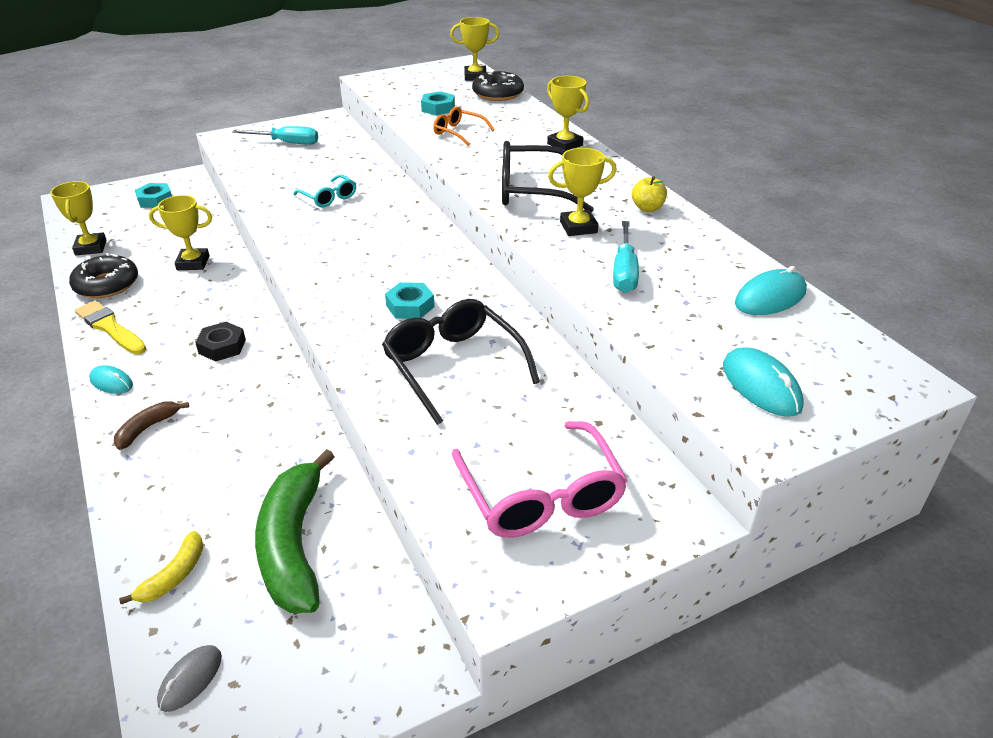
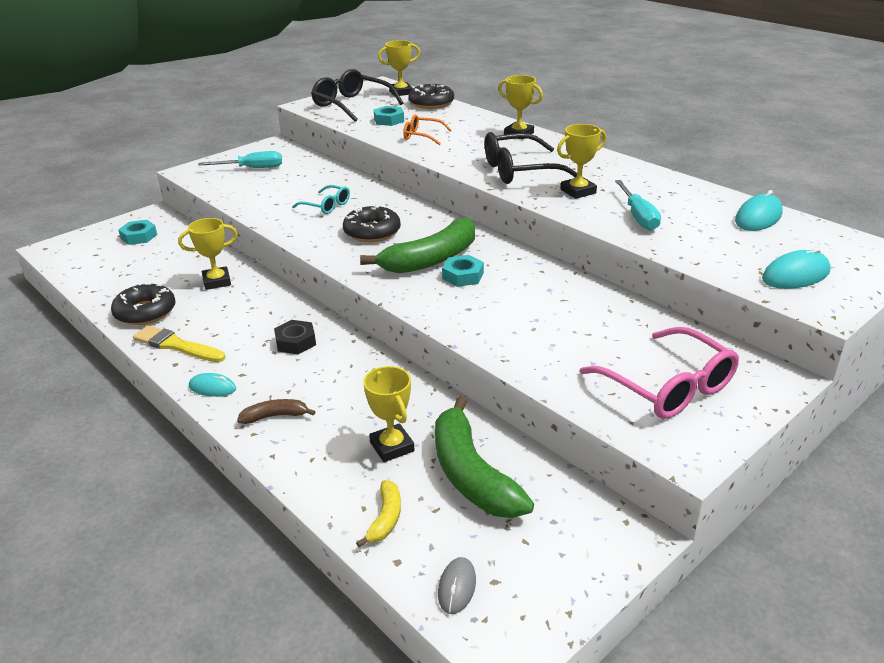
camera: 15 degrees left, 5 degrees down
(91, 247) = (105, 285): yellow trophy -> yellow trophy (392, 447)
(147, 428) = (275, 416): brown banana -> brown banana turned 60 degrees clockwise
(353, 236) = (372, 232): none -> black donut
(391, 280) = (431, 259): none -> green banana
(453, 365) = (531, 312): black glasses -> black glasses (351, 105)
(647, 208) = (621, 170): yellow apple -> none
(761, 386) = (795, 275): turquoise mouse -> turquoise mouse turned 75 degrees counterclockwise

